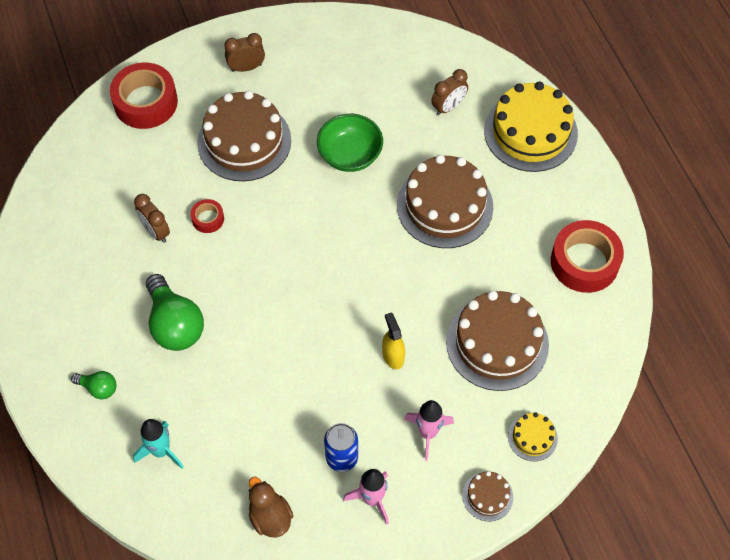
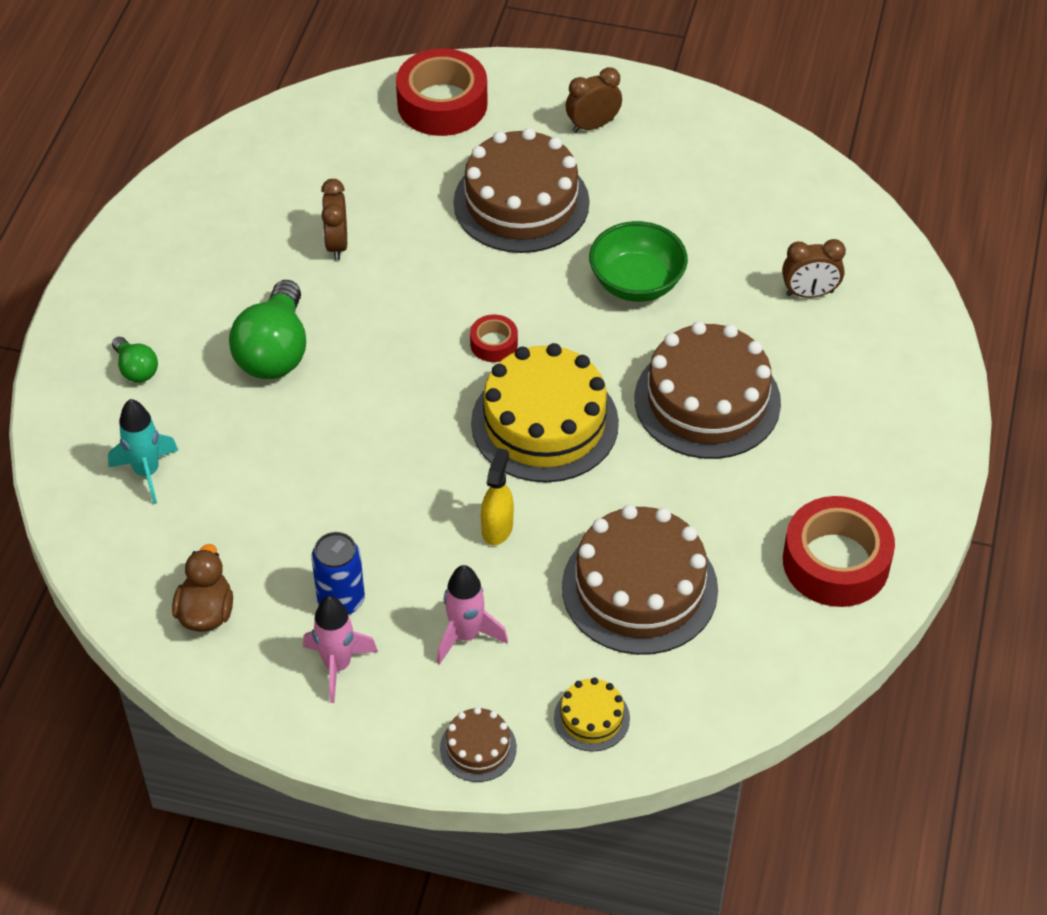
camera: 35 degrees right, 10 degrees down
(208, 219) = (407, 262): red tape -> red tape (494, 344)
(246, 67) = (593, 125): brown clock -> brown clock turned 45 degrees counterclockwise
(530, 132) = (894, 377): yellow cake -> yellow cake (544, 423)

